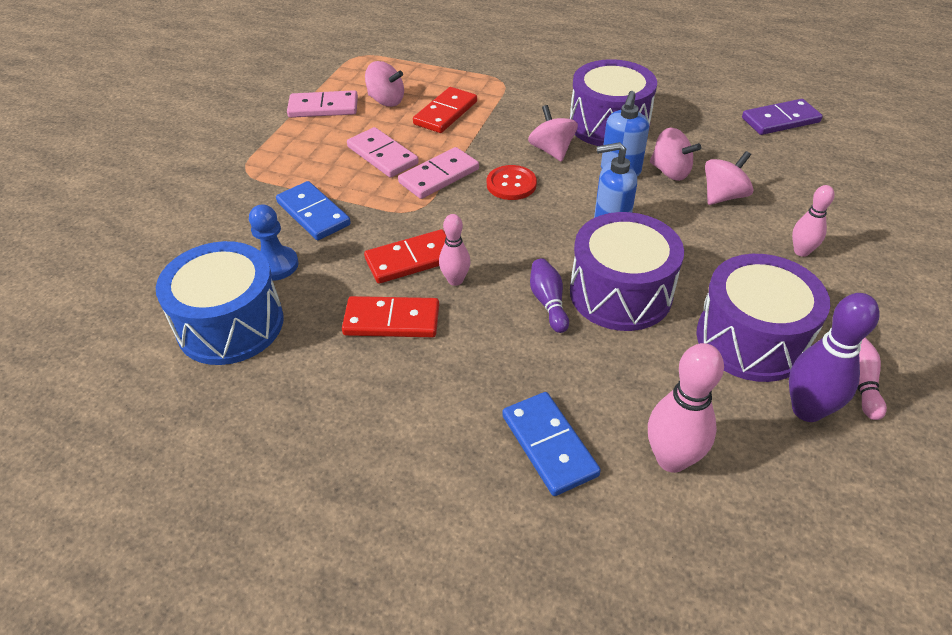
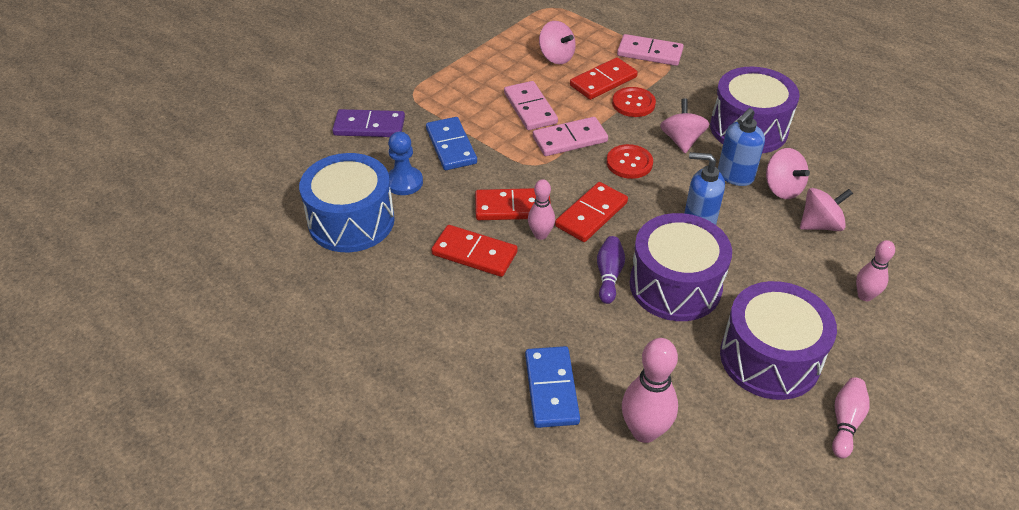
camera: 20 degrees right, 0 degrees up
(323, 108) = (499, 51): pink domino -> pink domino (649, 53)
(486, 127) = (633, 103): none -> red button
(499, 245) = (591, 214): none -> red domino
(780, 120) = (923, 165): purple domino -> purple domino (369, 126)
(807, 410) = (784, 431): purple bowling pin -> none

